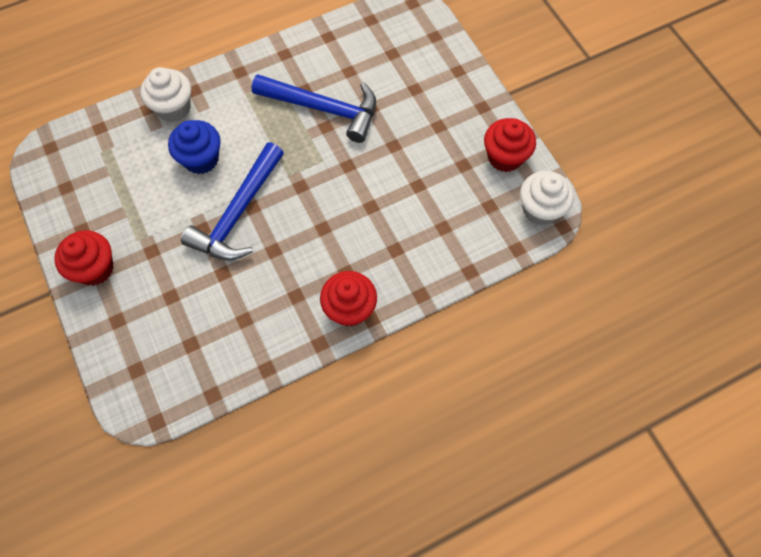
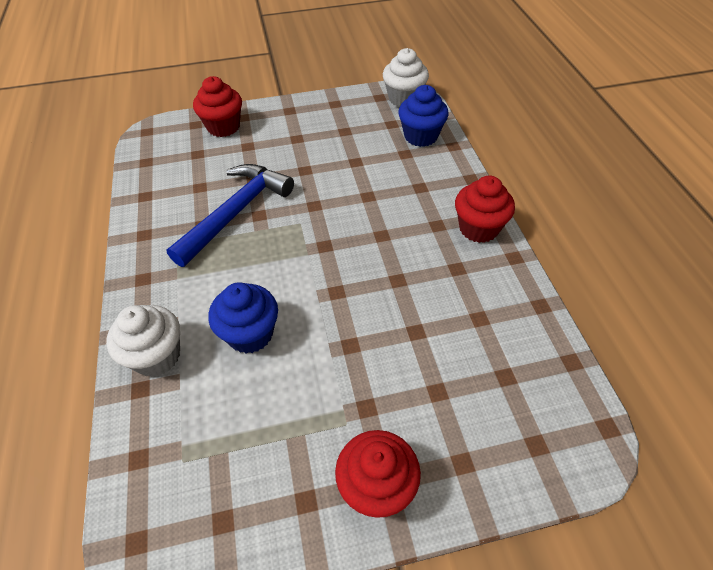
camera: 75 degrees left, 15 degrees down
(238, 214) = (341, 306): blue hammer -> none
(476, 237) = (420, 136): none -> blue cupcake
(505, 157) = (346, 107): red cupcake -> red cupcake (223, 127)

